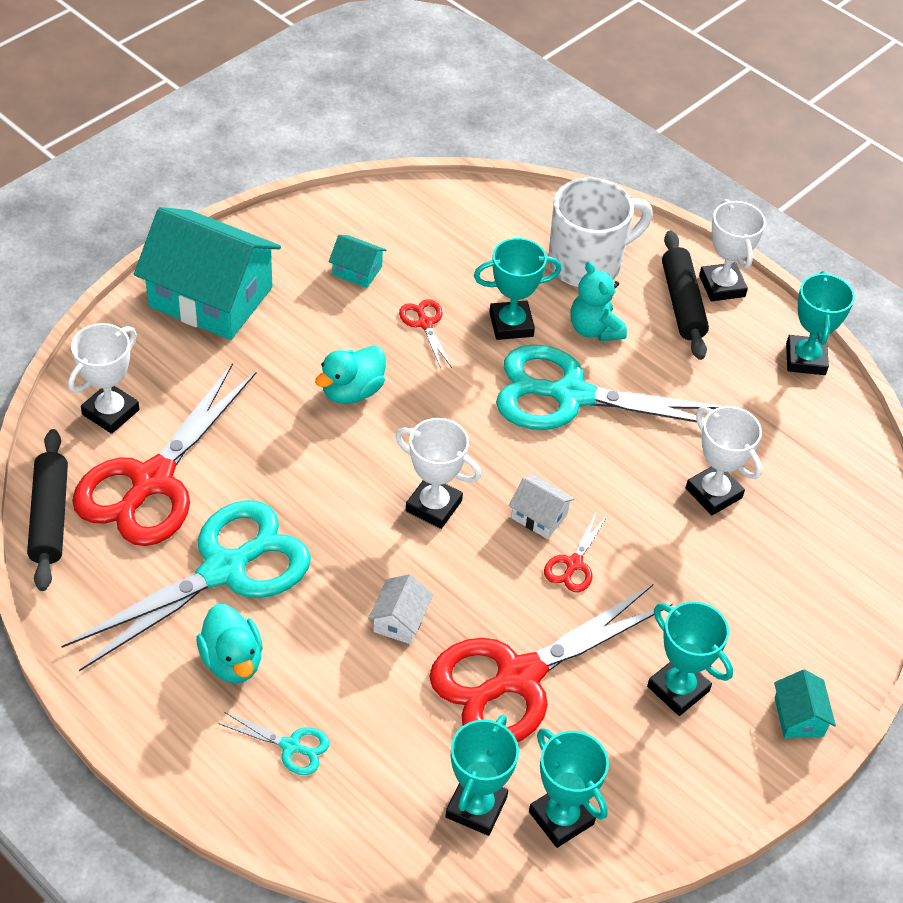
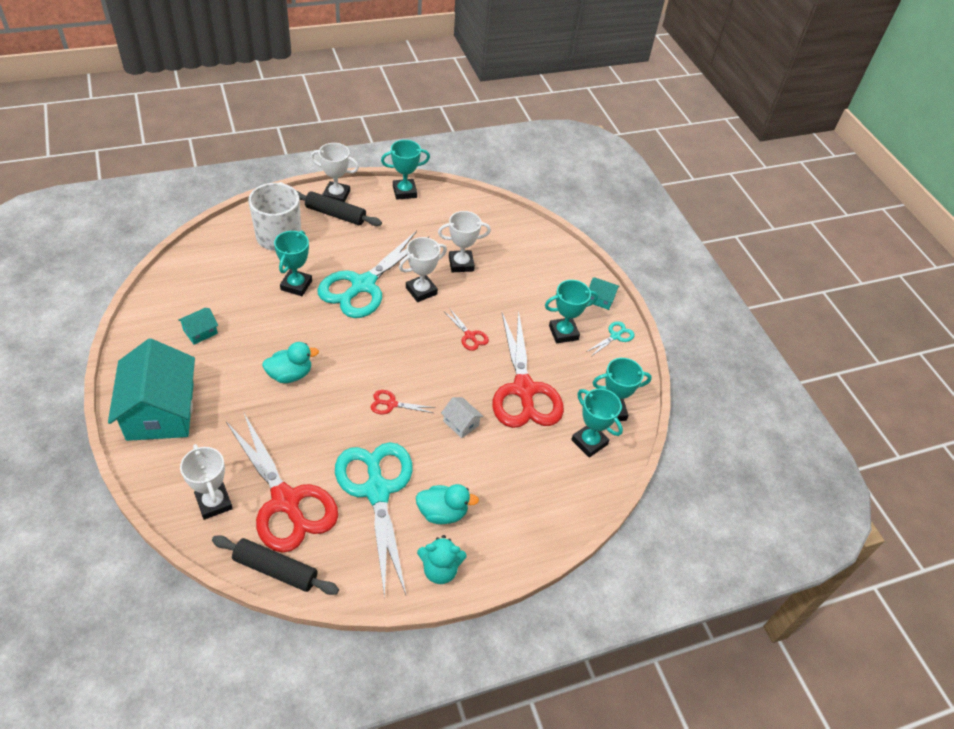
camera: 65 degrees left, 0 degrees up
(211, 297) = (160, 411): turquoise house -> turquoise house turned 60 degrees counterclockwise
(291, 746) = (513, 507): turquoise scissors -> turquoise scissors (615, 336)
(352, 391) = (290, 374): turquoise duck -> turquoise duck turned 90 degrees counterclockwise
(425, 324) = (266, 320): red scissors -> red scissors (391, 404)
(433, 506) = (396, 375): white trophy -> white trophy (421, 291)
(539, 516) = (431, 335): white house -> none
(594, 329) = (326, 255): turquoise teddy bear -> turquoise teddy bear (440, 570)
(805, 359) = (404, 192): turquoise trophy -> turquoise trophy turned 45 degrees counterclockwise

